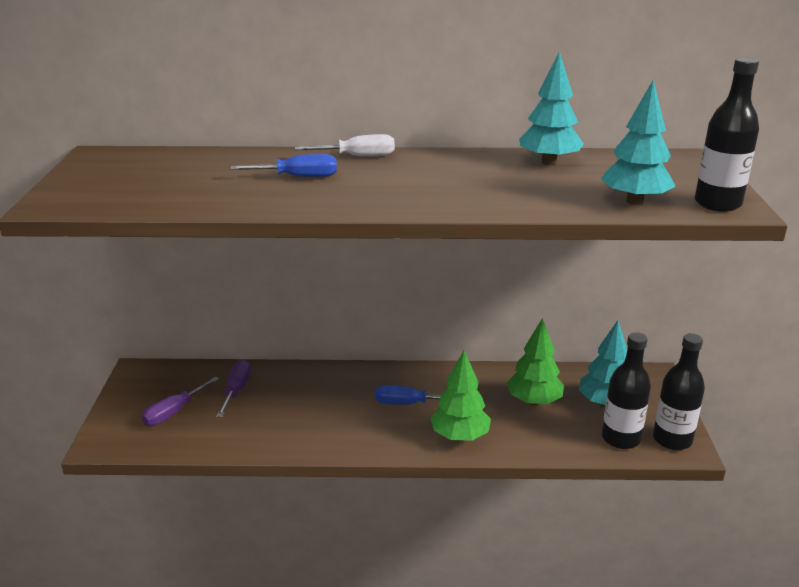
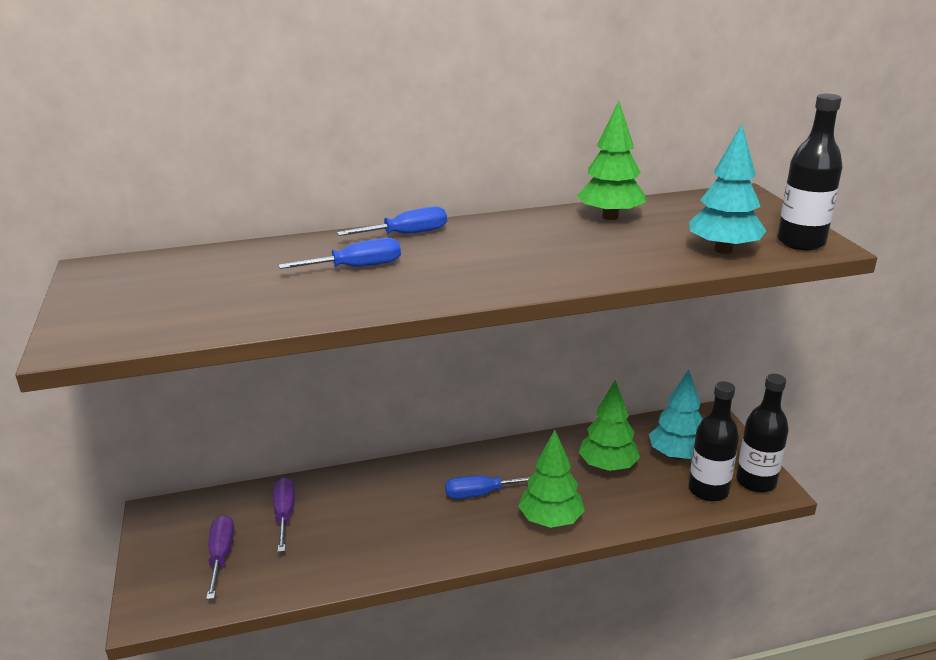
camera: 15 degrees left, 0 degrees up
(174, 412) = (221, 556): purple screwdriver -> purple screwdriver turned 150 degrees clockwise
(358, 156) = (407, 234): white screwdriver -> blue screwdriver
(549, 162) = (610, 217): turquoise tree -> green tree

